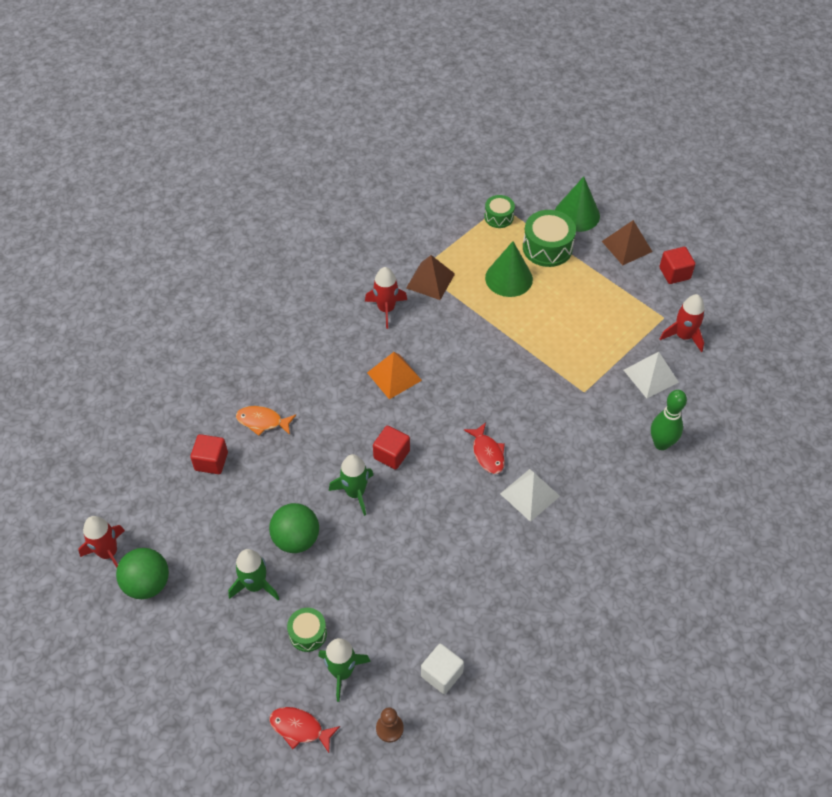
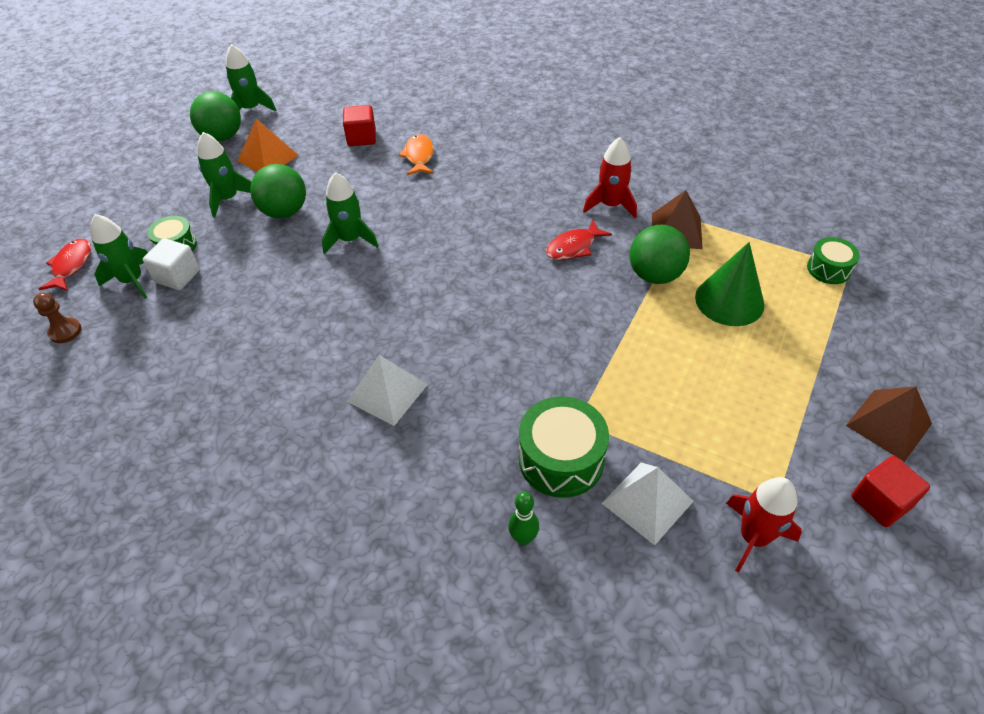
camera: 75 degrees right, 5 degrees down
(108, 553) = (251, 109): red rocket -> green rocket
(391, 454) = (408, 255): red cube -> none
(394, 376) = (517, 233): orange pyramid -> orange pyramid (268, 158)
(441, 674) = (128, 360): white cube -> white cube (178, 276)
(471, 309) = (655, 275): none -> green ball
(487, 453) = (438, 337): red fish -> red fish (573, 247)
(547, 247) = (813, 329): green drum -> green drum (561, 459)
(577, 214) = (903, 350): green cone -> none
(661, 444) = (523, 538): green bowling pin -> green bowling pin, size x0.60

